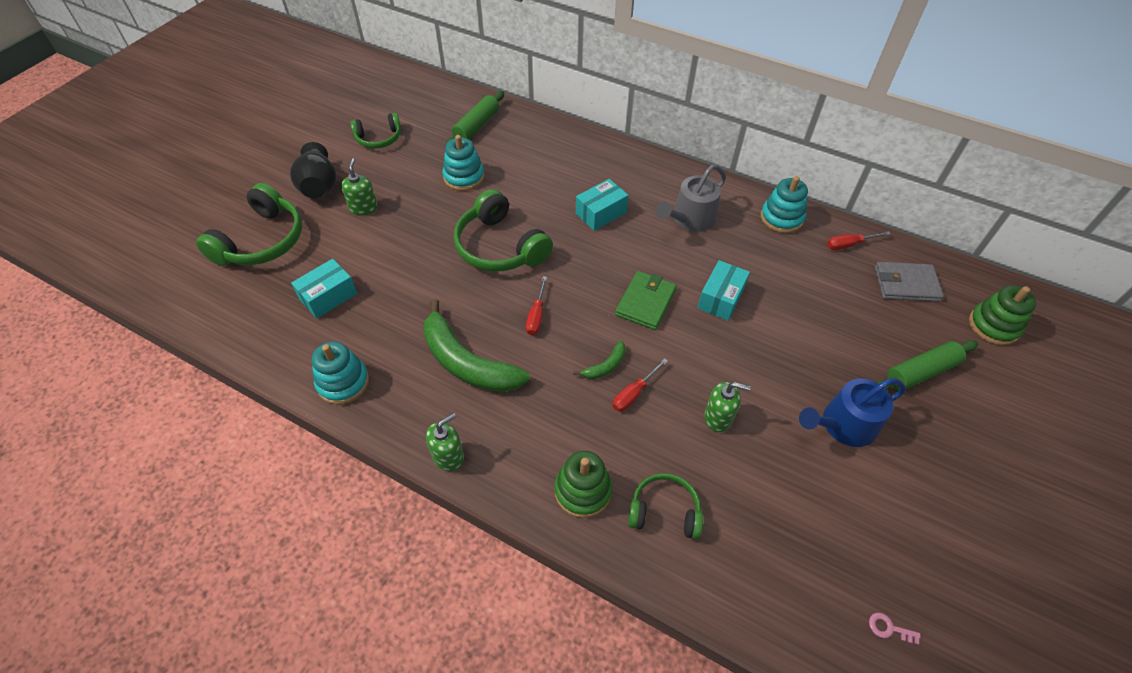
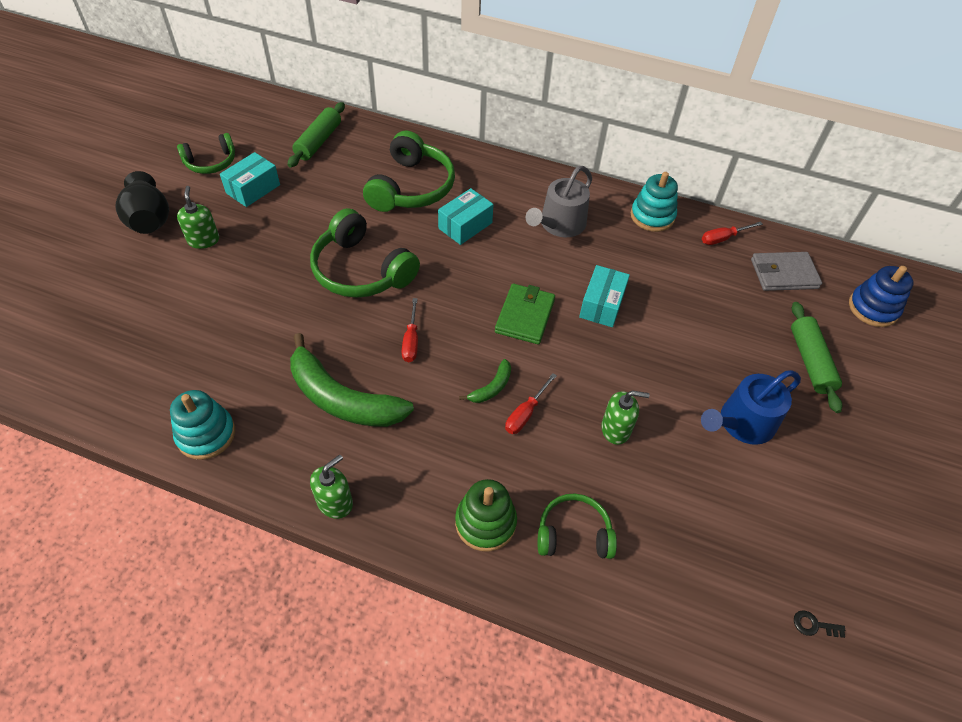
camera: 10 degrees left, 0 degrees up
(261, 241) = (90, 286): green headphones -> green headphones (411, 187)
(328, 296) = (176, 341): turquoise box -> turquoise box (253, 189)
(464, 177) = (312, 198): turquoise stacking toy -> none
(889, 628) = (814, 625): pink key -> black key
(921, 372) = (810, 361): green rolling pin -> green rolling pin turned 60 degrees counterclockwise
(993, 326) = (873, 308): green stacking toy -> blue stacking toy

